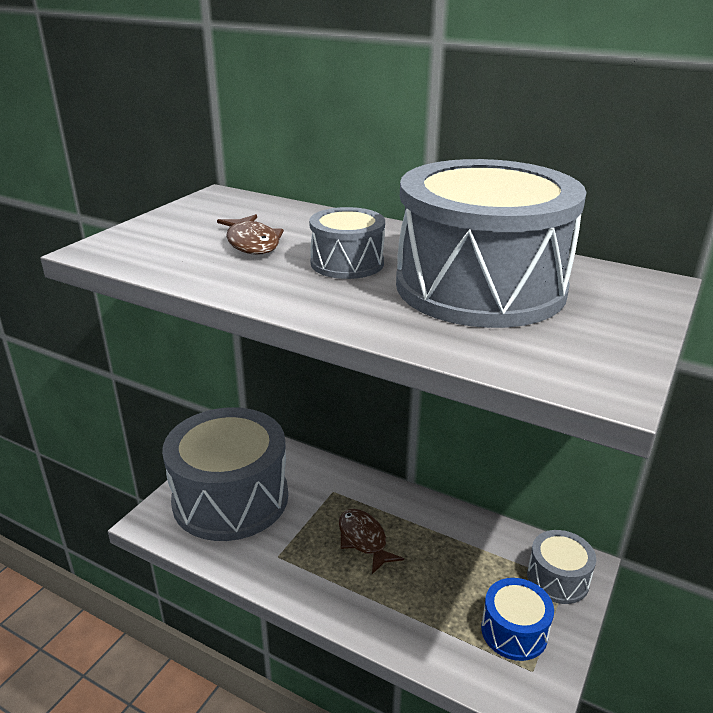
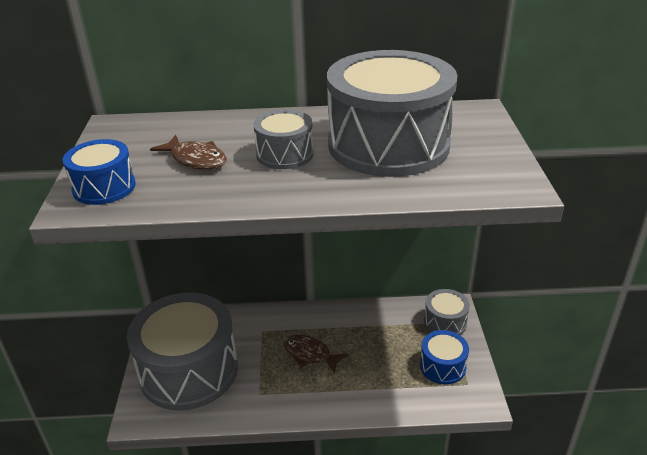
camera: 30 degrees left, 5 degrees up
(141, 242) = (104, 187): none -> blue drum

